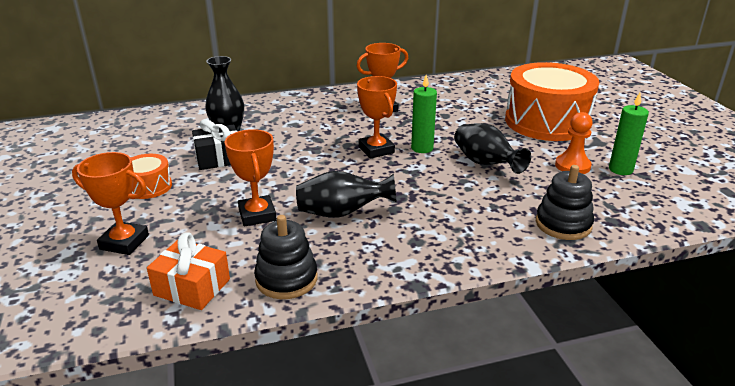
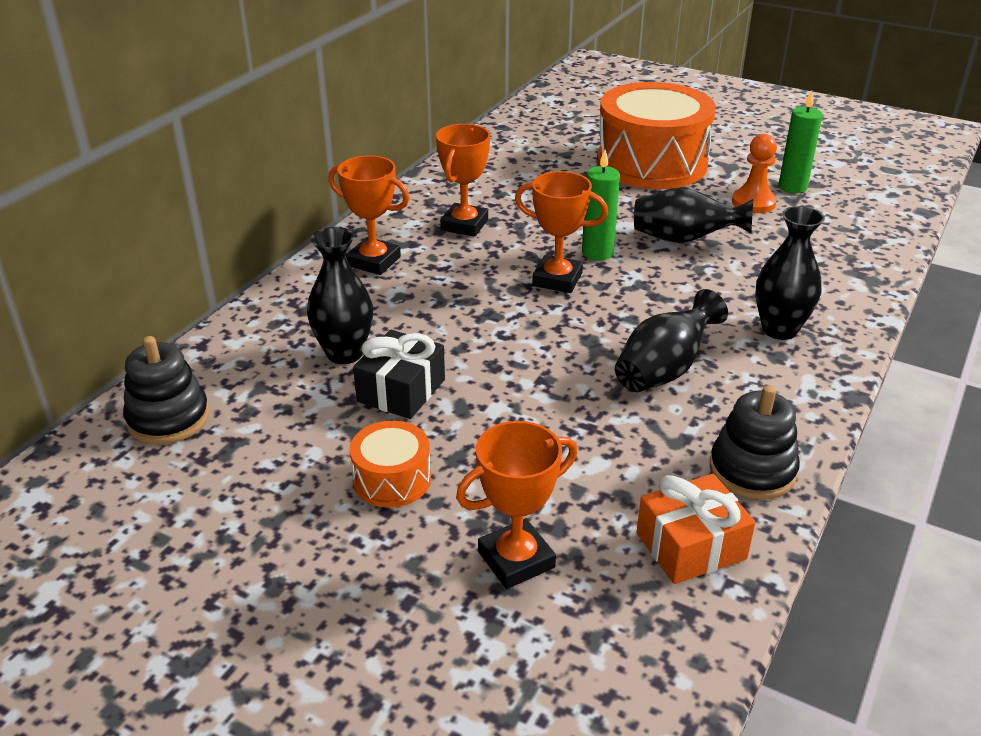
camera: 45 degrees left, 5 degrees up
(257, 215) = (590, 427): orange trophy -> orange trophy (374, 261)
(445, 230) = (779, 330): none -> black vase
(563, 224) = (845, 267): black stacking toy -> black stacking toy (168, 418)

